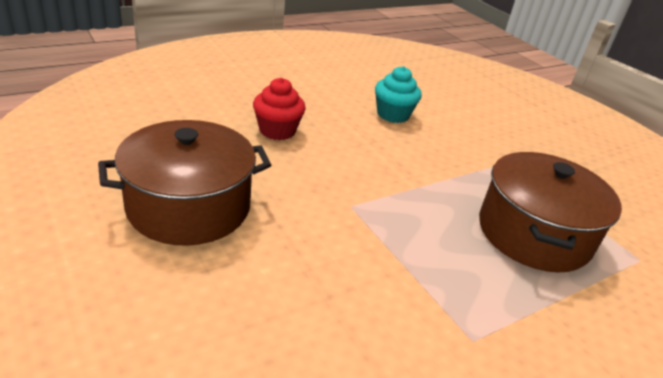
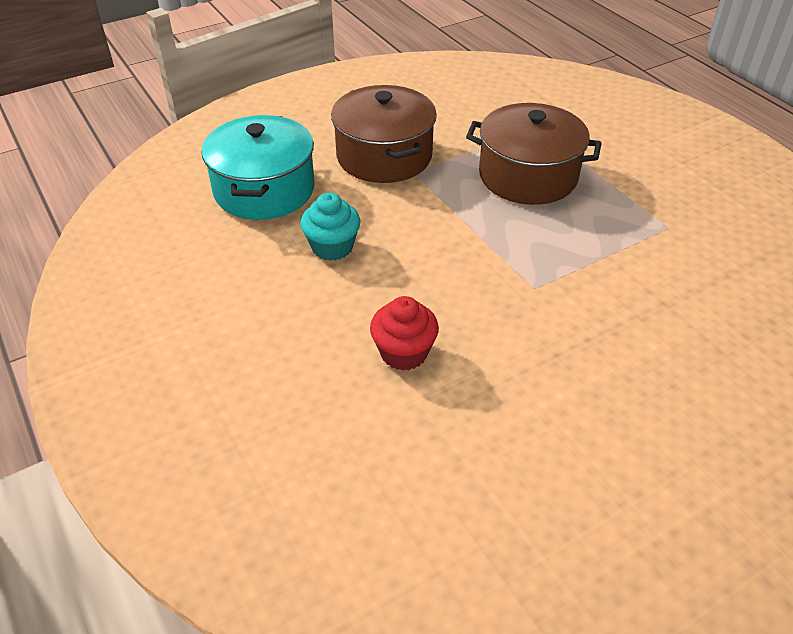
camera: 85 degrees left, 10 degrees up
(189, 206) = (589, 414): brown pot -> brown pot (384, 156)
(454, 95) = (264, 190): none -> turquoise pot

